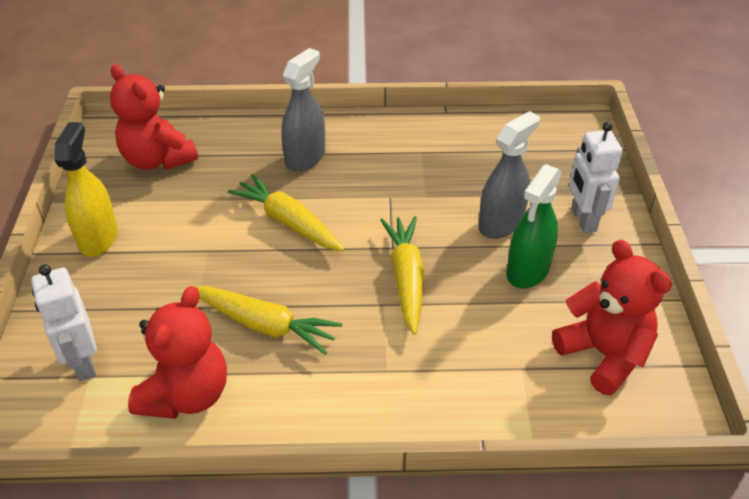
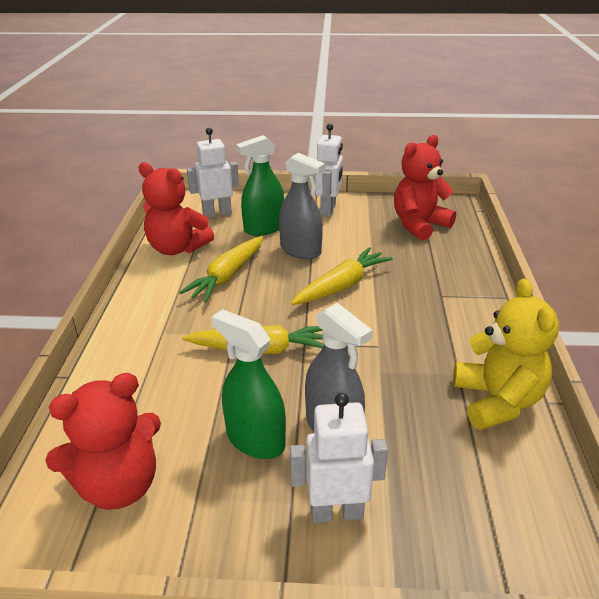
camera: 95 degrees right, 10 degrees down
(98, 238) = (328, 209): yellow spray bottle -> white robot
(141, 301) = (264, 228): none -> green spray bottle
(305, 157) = (434, 295): grey spray bottle -> grey spray bottle (300, 251)
(450, 135) = (497, 401): none -> yellow teddy bear

